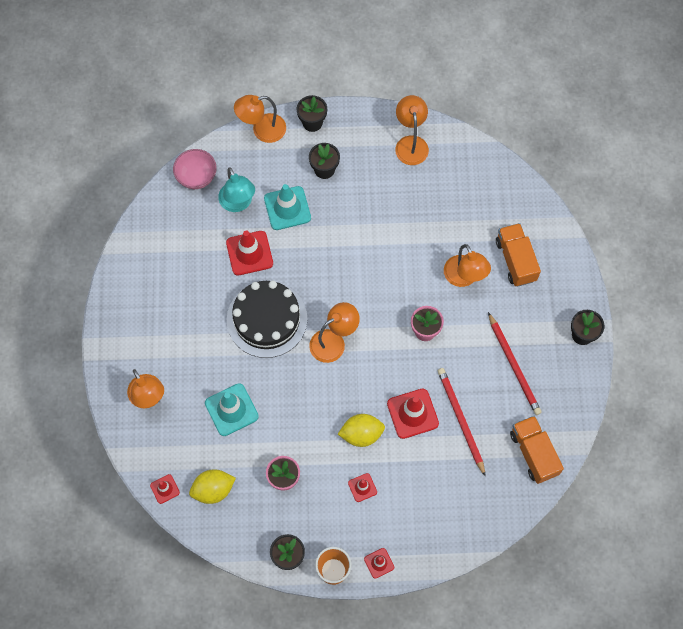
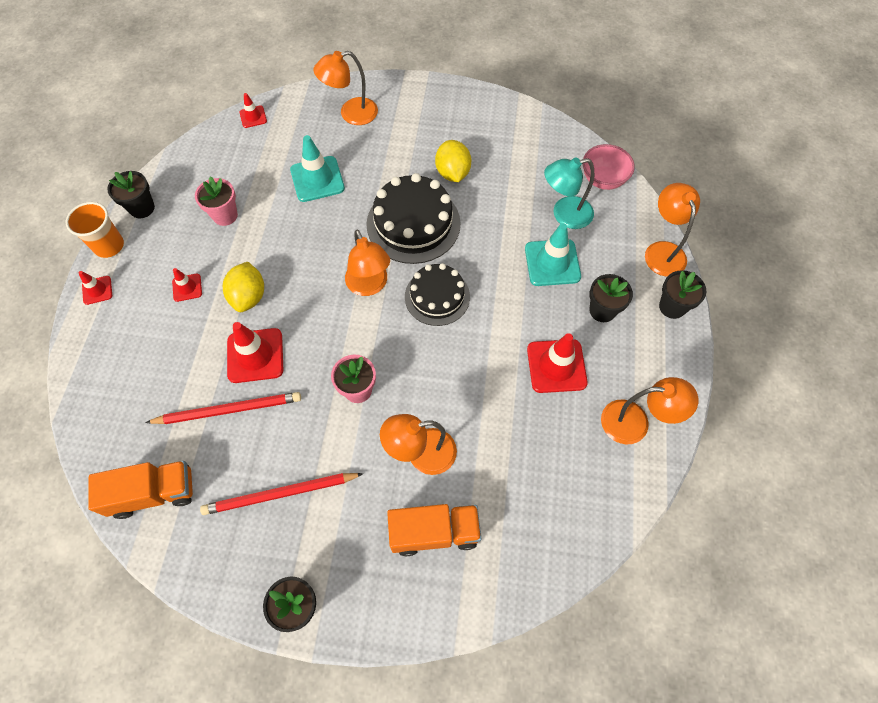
camera: 100 degrees right, 5 degrees down
(213, 490) = (237, 154): yellow lemon -> yellow lemon (452, 173)
(249, 253) = (498, 217): red traffic cone -> red traffic cone (556, 366)
(334, 288) = (437, 296): none -> black cake

